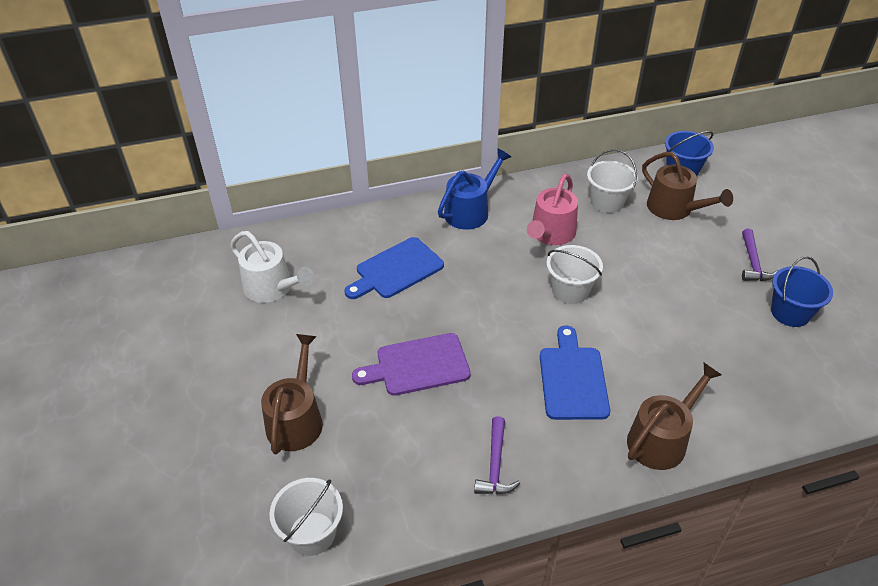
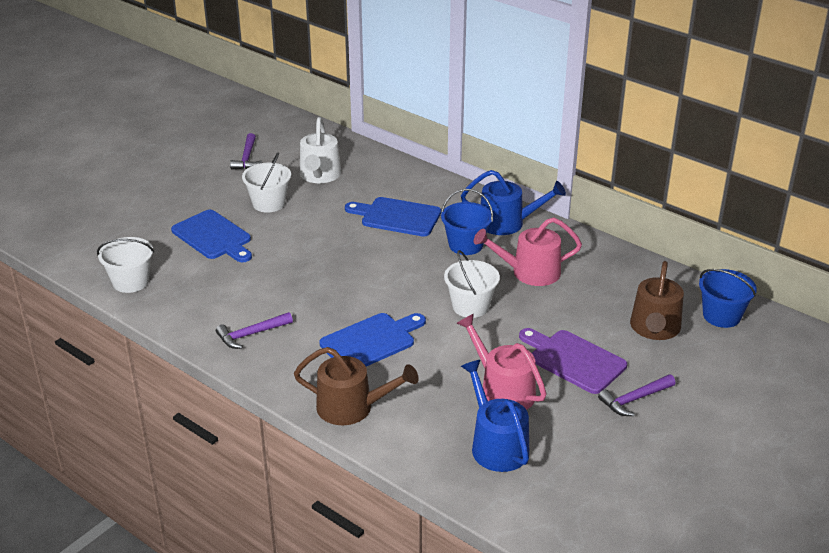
camera: 55 degrees right, 10 degrees down
(178, 326) = (247, 158): none -> purple hammer
(296, 419) = (213, 237): brown watering can -> blue cutting board
(418, 365) = (310, 265): purple cutting board -> purple cutting board (573, 360)
(607, 202) = (612, 287): white bucket -> white bucket (269, 203)
(698, 328) = (503, 390): none -> pink watering can
(766, 368) = (496, 445): none -> blue watering can
(790, 313) = (588, 442): blue bucket -> blue bucket (465, 245)

